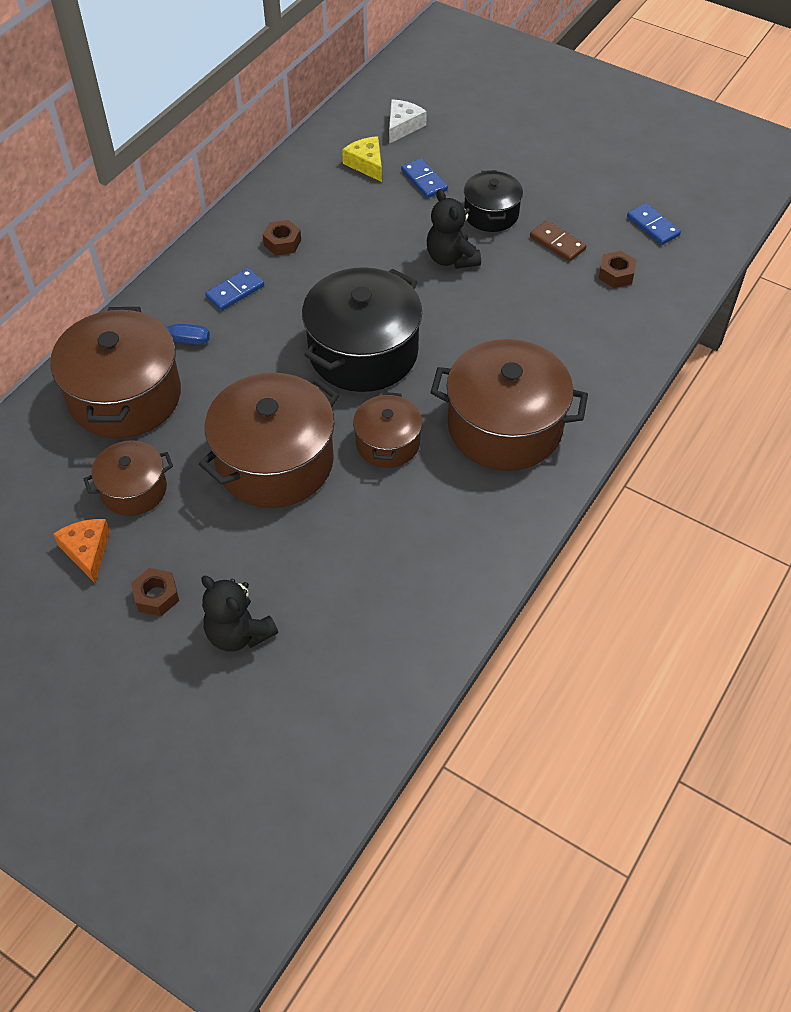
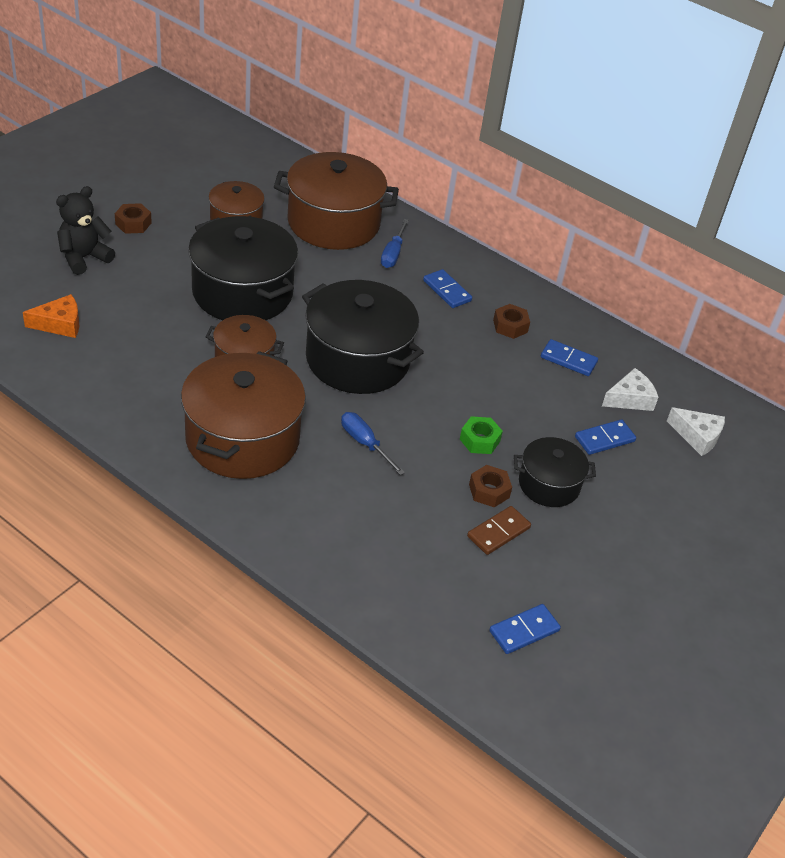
camera: 90 degrees right, 10 degrees down
(87, 551) = (185, 196): orange cheese -> orange cheese (60, 324)
(275, 462) = (242, 292): brown pot -> black pot
(323, 202) = (568, 360): none -> blue domino
(366, 164) = (630, 399): yellow cheese -> white cheese
(451, 258) = (479, 440): black teddy bear -> green nut
(481, 336) = (365, 443): none -> blue screwdriver
(616, 274) = (443, 574): brown nut -> brown nut (489, 491)

